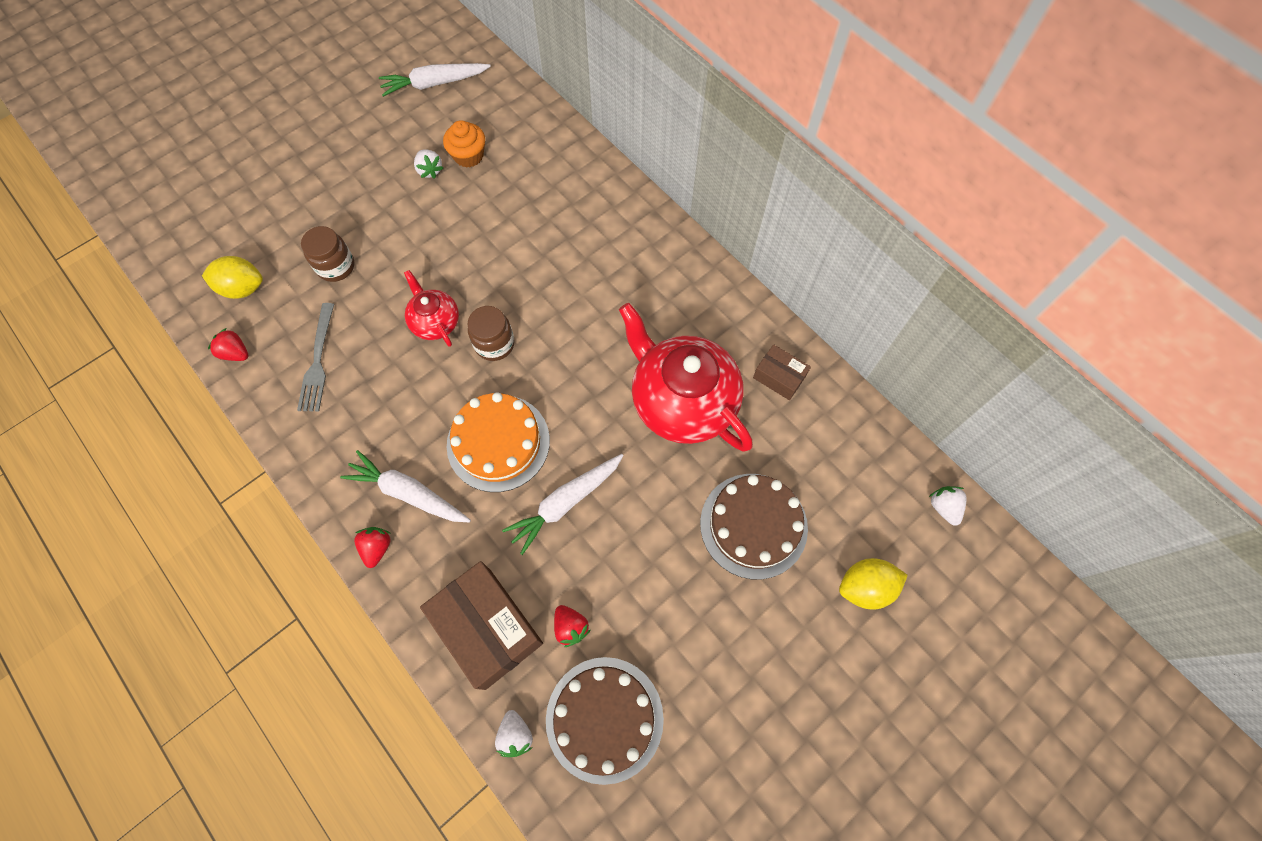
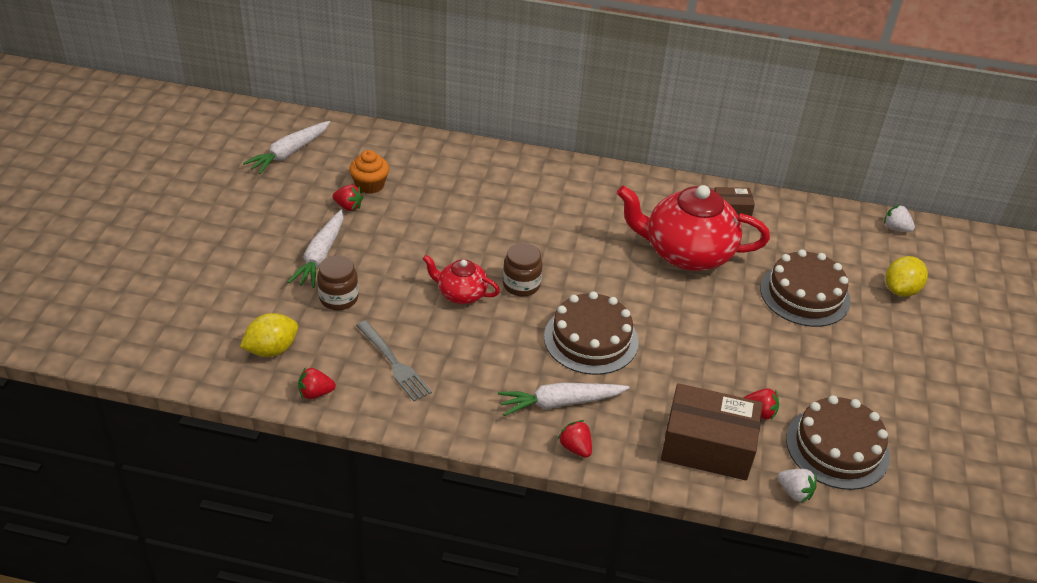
camera: 40 degrees left, 25 degrees down
(430, 170) = (348, 206): white strawberry -> red strawberry
(498, 442) = (591, 339): orange cake -> brown cake
(565, 503) = (676, 347): white carrot -> white carrot (321, 256)

